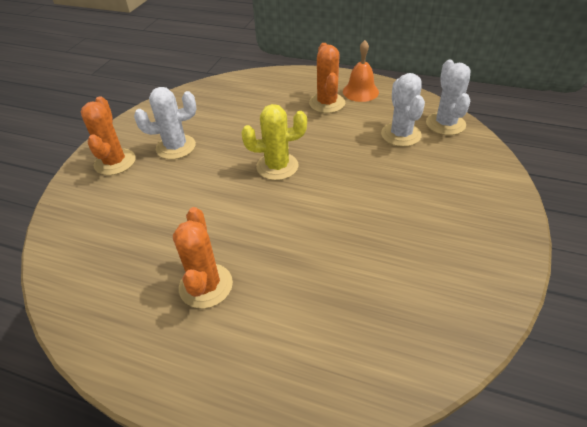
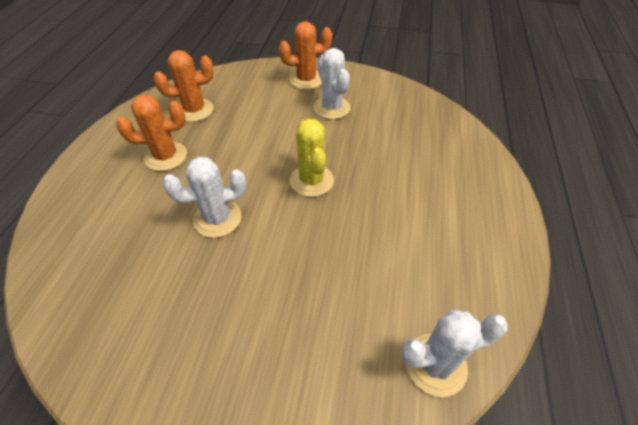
camera: 80 degrees right, 5 degrees up
(327, 103) = (442, 213): orange cactus -> orange cactus (194, 110)
(360, 91) = (485, 249): orange bell -> none
(401, 134) = (393, 299): white cactus -> white cactus (217, 218)

